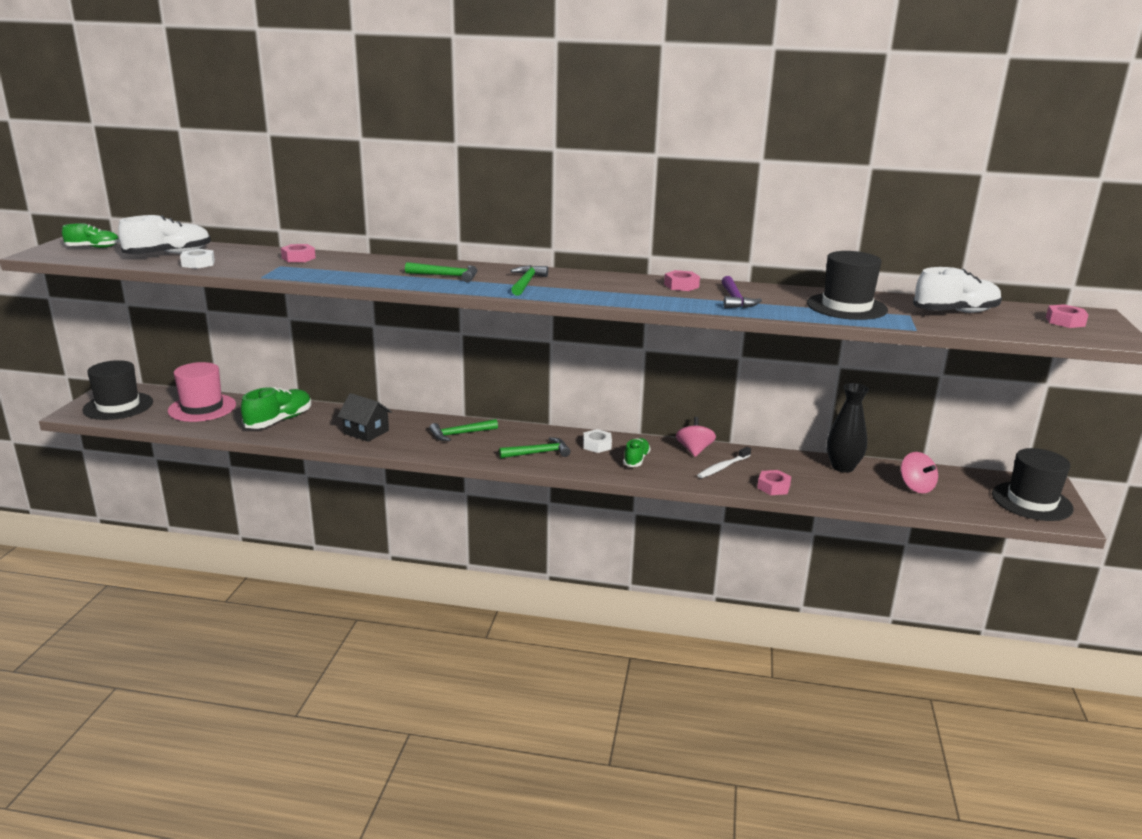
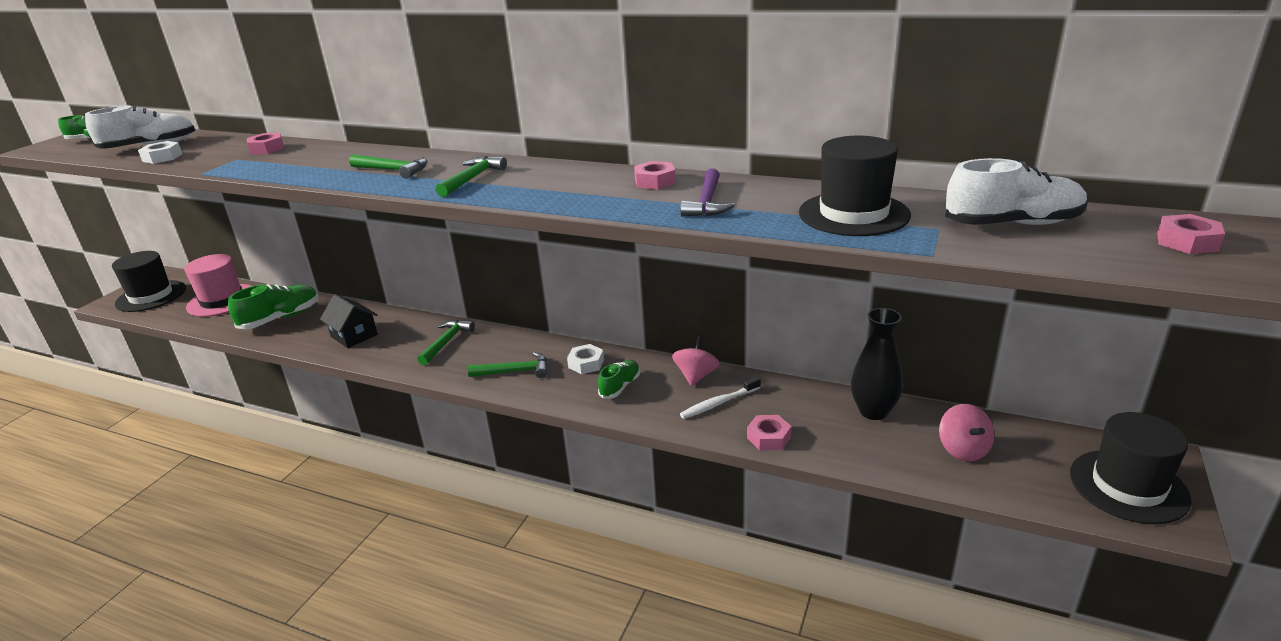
camera: 15 degrees right, 5 degrees up
(460, 434) = (446, 342): green hammer -> green hammer turned 120 degrees clockwise

